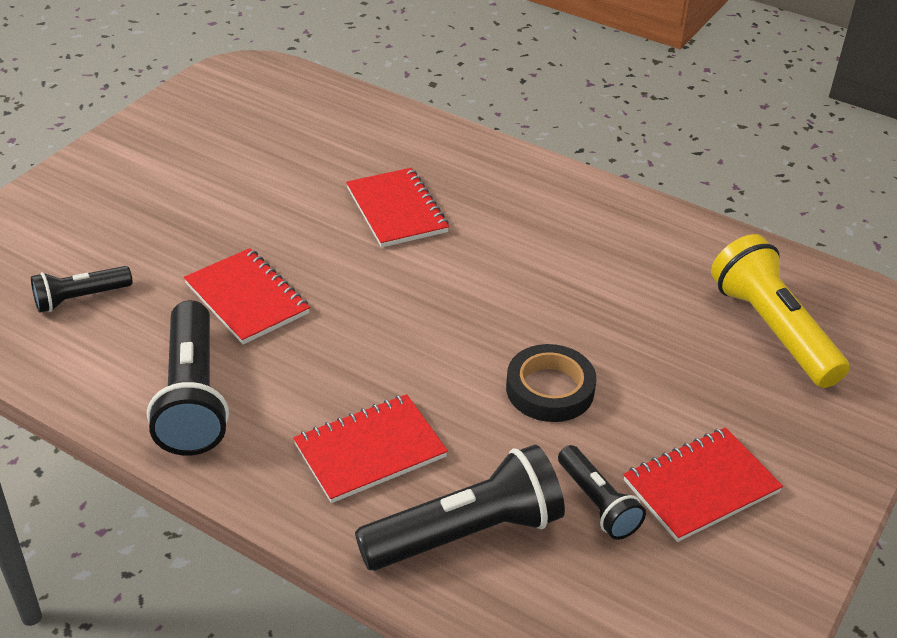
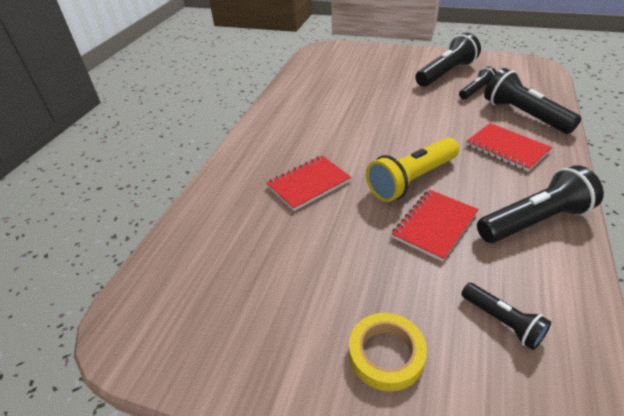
camera: 100 degrees left, 0 degrees up
(108, 210) = (386, 354): none -> yellow tape
(550, 389) = (422, 110): black tape -> none
(701, 486) = (446, 73): red notebook -> black flashlight
(772, 329) = (344, 68): yellow flashlight -> yellow flashlight (411, 180)

